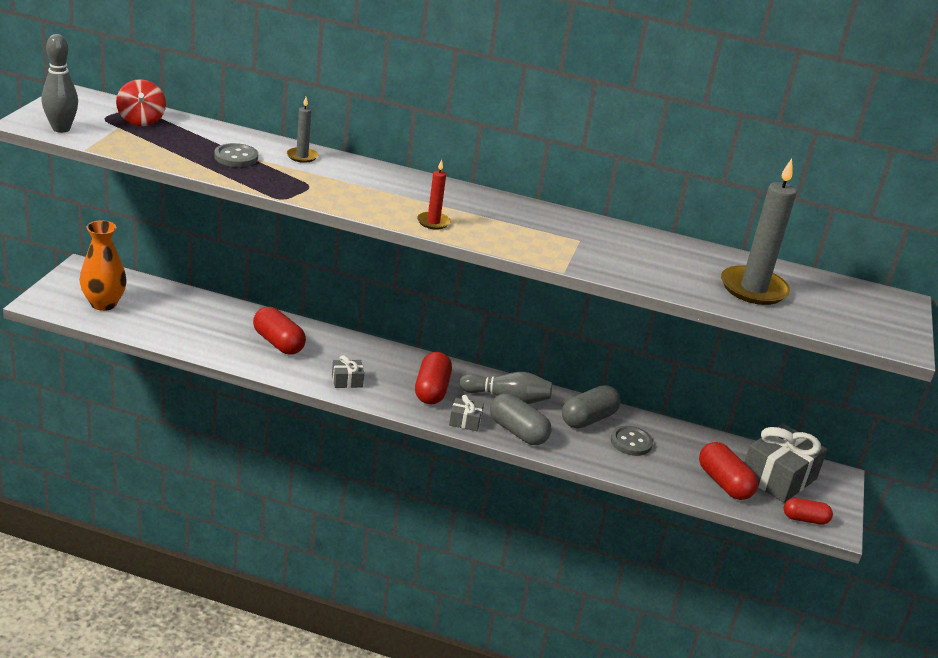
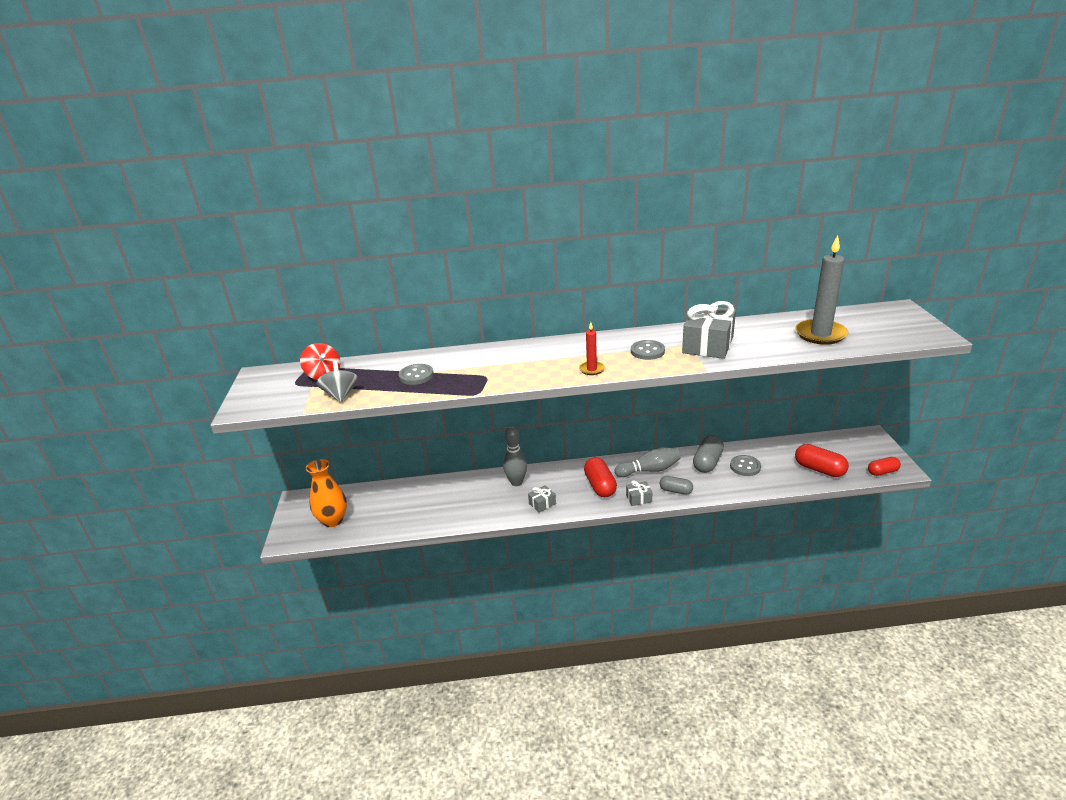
camera: 15 degrees left, 0 degrees up
(61, 129) = (270, 404): grey bowling pin -> grey bowling pin (516, 482)
(140, 147) = (341, 395): none -> grey spinning top
(278, 343) = (476, 496): red capsule -> none
(302, 156) = (460, 357): grey candle -> none
(517, 432) = (676, 491): grey capsule -> grey capsule, size x0.64
(520, 228) = (647, 351): none -> grey button
(778, 477) = (843, 451): grey gift -> grey gift (708, 345)

